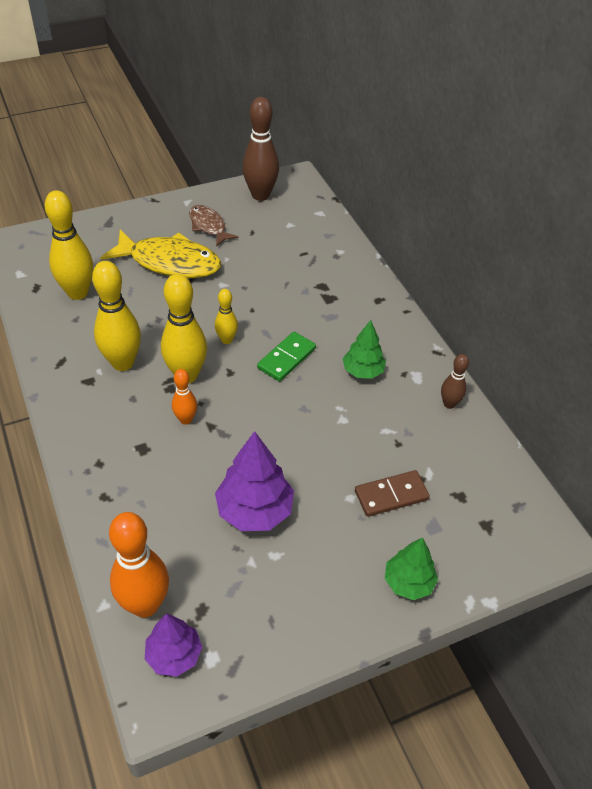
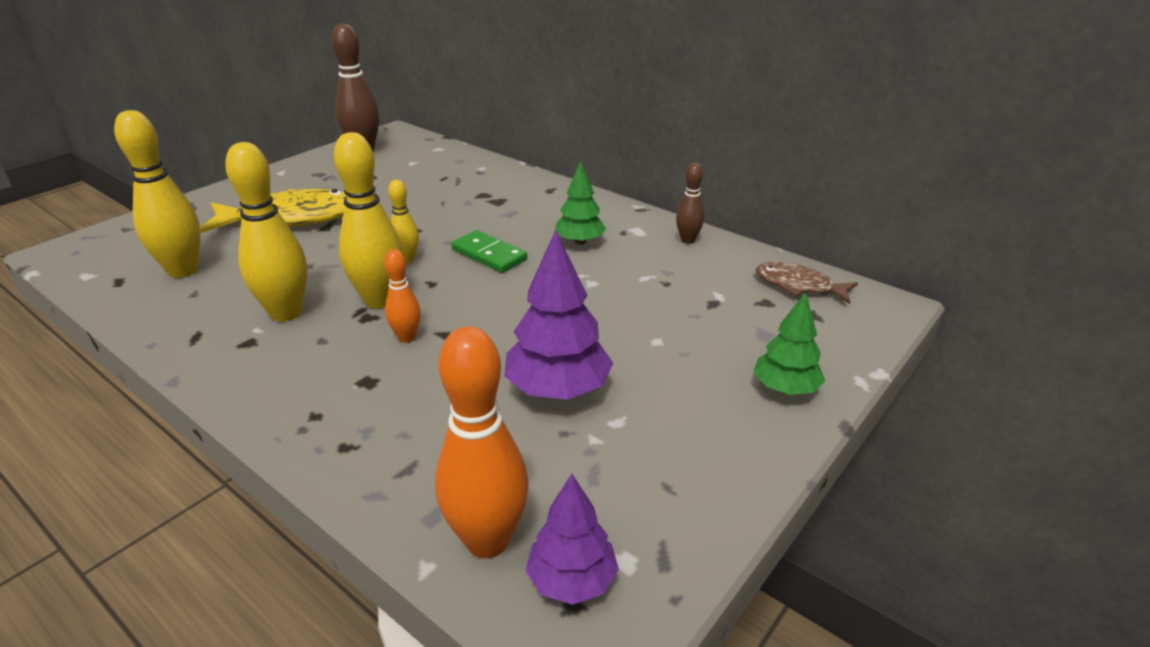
camera: 25 degrees left, 15 degrees down
(208, 226) = (320, 183): brown fish -> brown fish (798, 286)
(286, 358) = (489, 254): green domino -> green domino turned 60 degrees counterclockwise
(391, 495) = (697, 324): brown domino -> none

